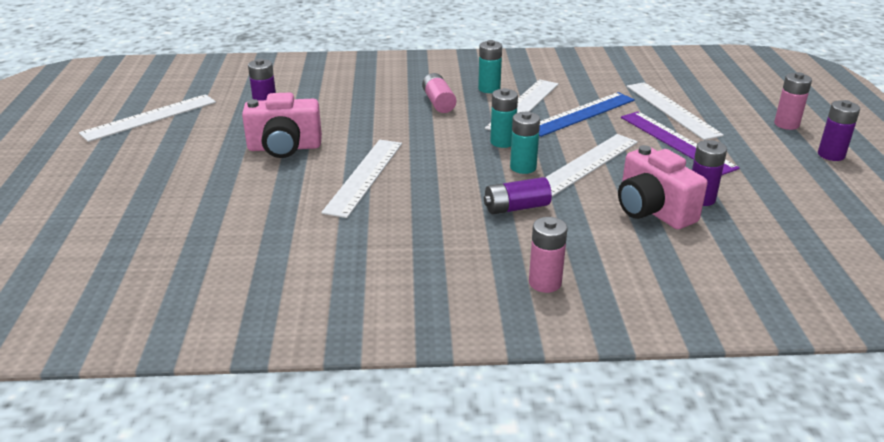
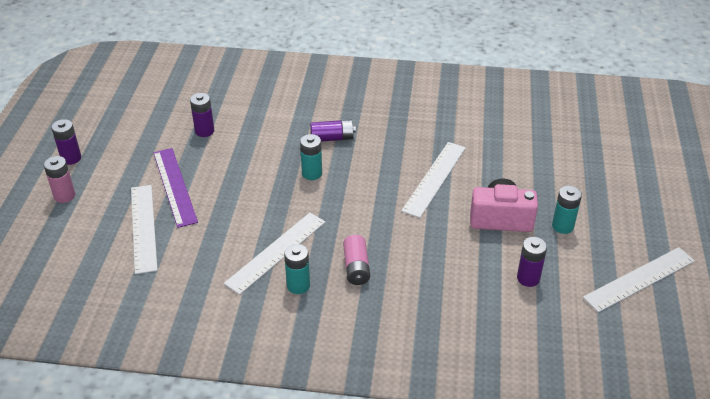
camera: 170 degrees left, 10 degrees up
(502, 142) = (316, 203): turquoise battery -> turquoise battery (562, 226)
(545, 283) = (337, 88): pink battery -> none
(581, 114) = (229, 232): blue ruler -> none
(586, 164) = (262, 171): white ruler -> none
(652, 210) = (244, 126): pink camera -> none

